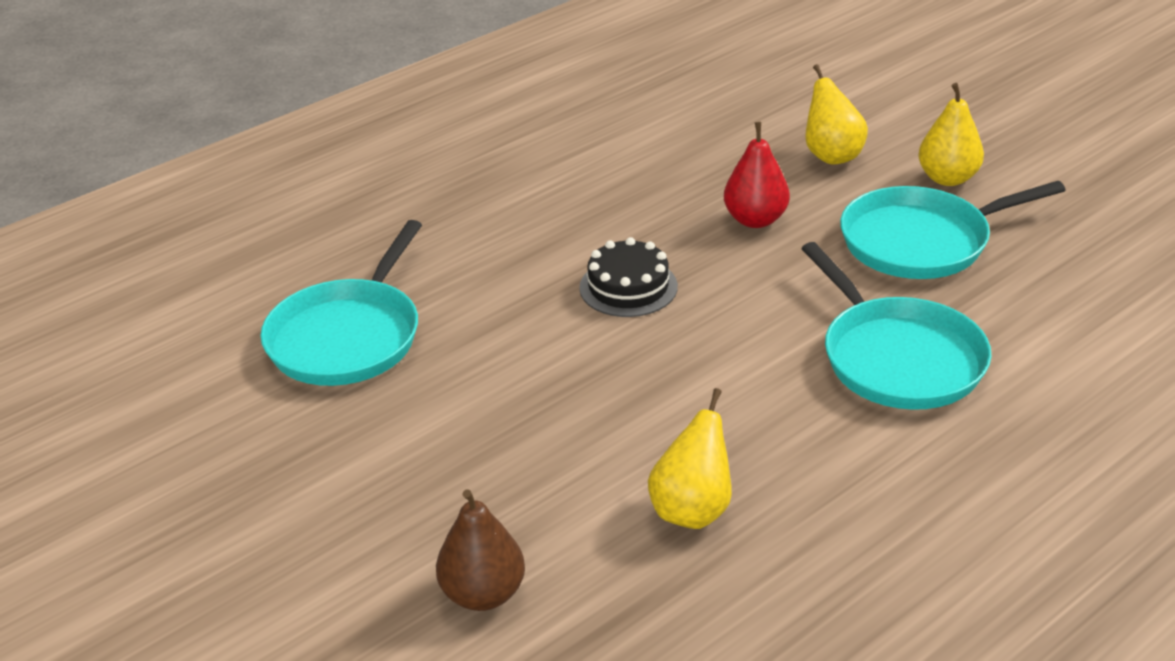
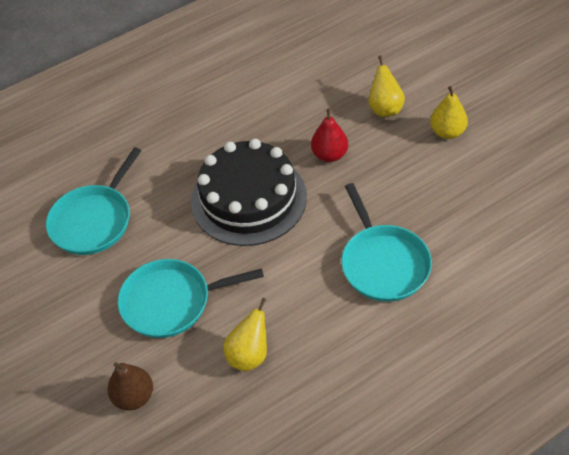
camera: 10 degrees right, 15 degrees up
(628, 287) = (249, 199): black cake -> black cake, size x2.14
(921, 242) = (419, 179): turquoise pan -> turquoise pan (171, 302)

